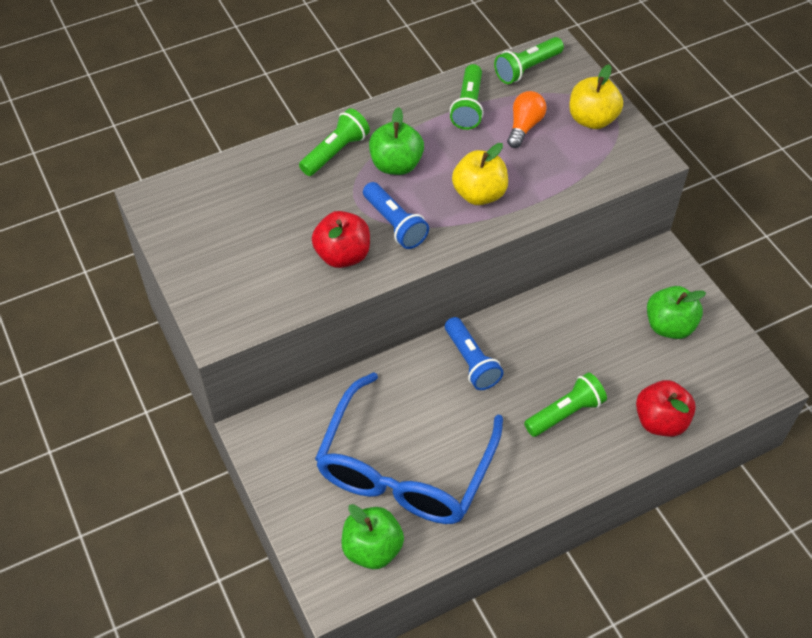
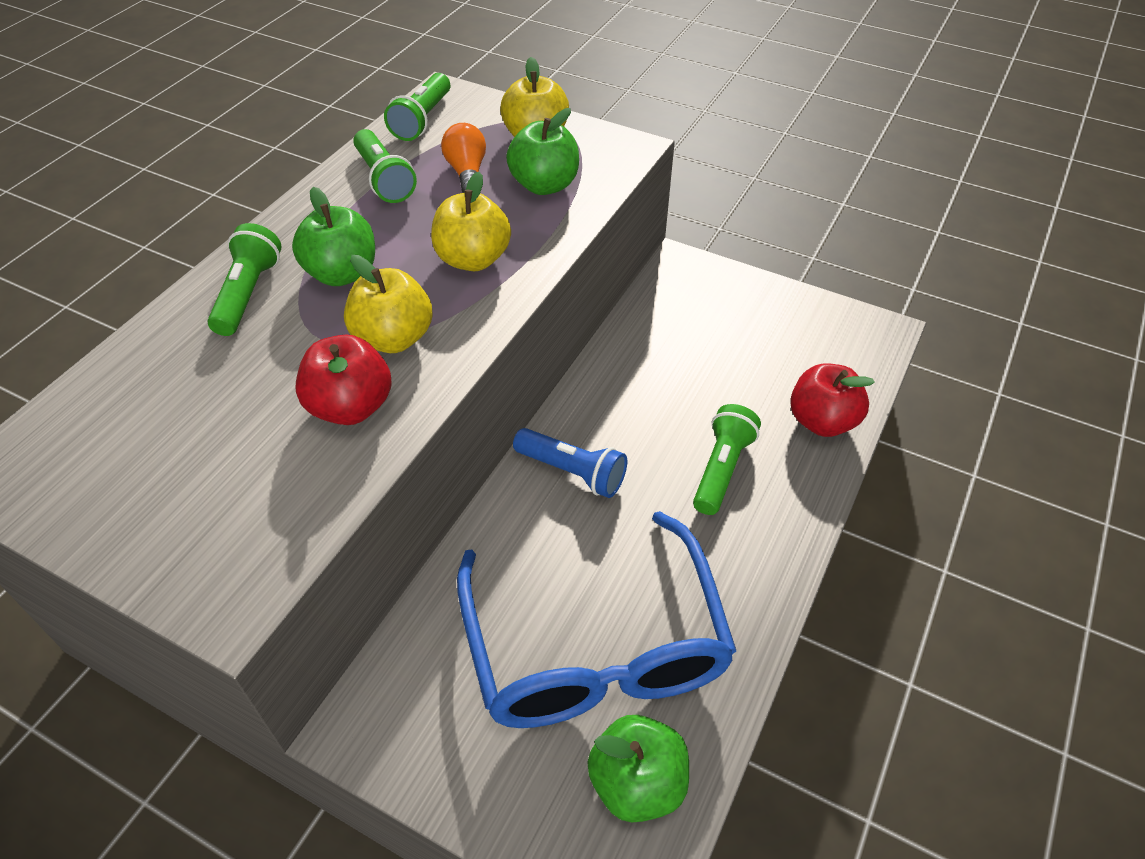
camera: 35 degrees left, 5 degrees down
(395, 224) = (393, 338): blue flashlight -> yellow apple
(669, 326) = (745, 324): green apple -> green apple (544, 185)

